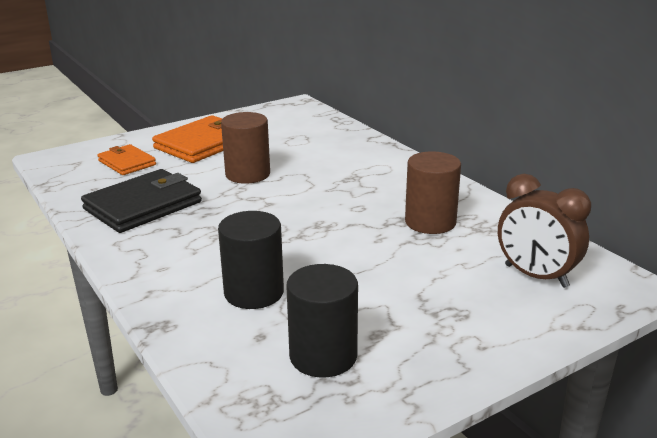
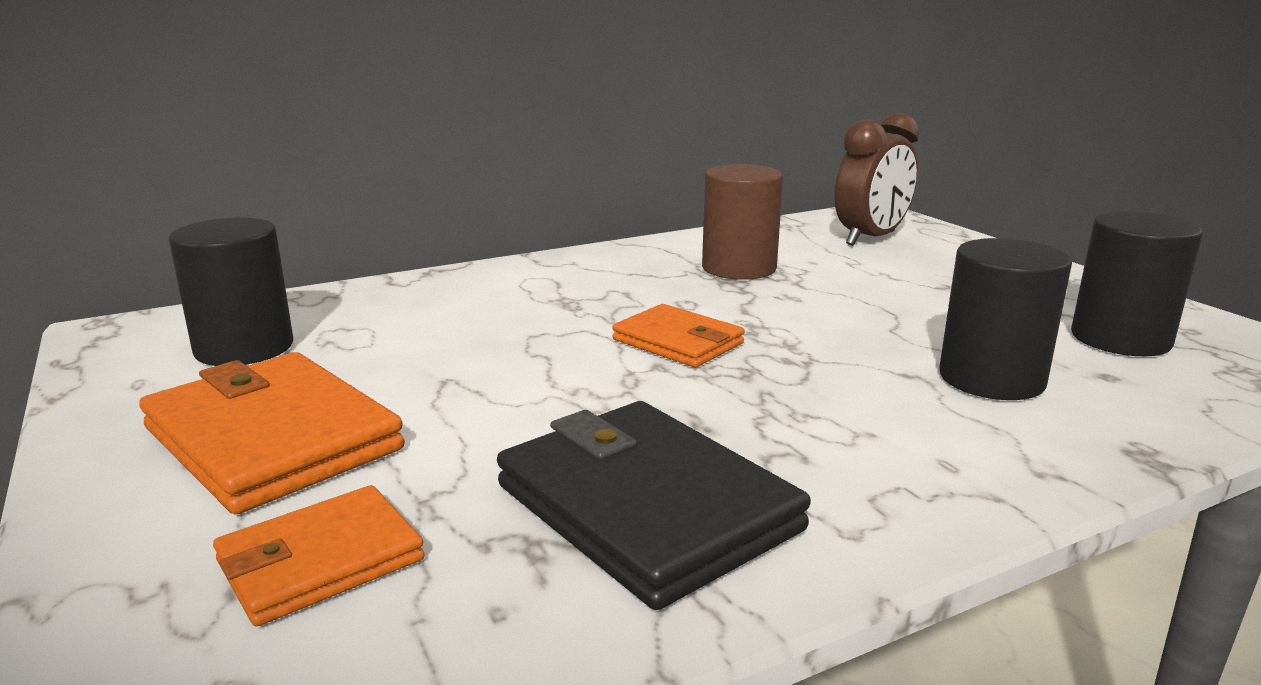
camera: 85 degrees left, 5 degrees down
(247, 174) = (509, 384): brown cylinder -> none
(282, 125) = (244, 348): none -> black cylinder
(299, 206) = (678, 342): none -> orange wallet

